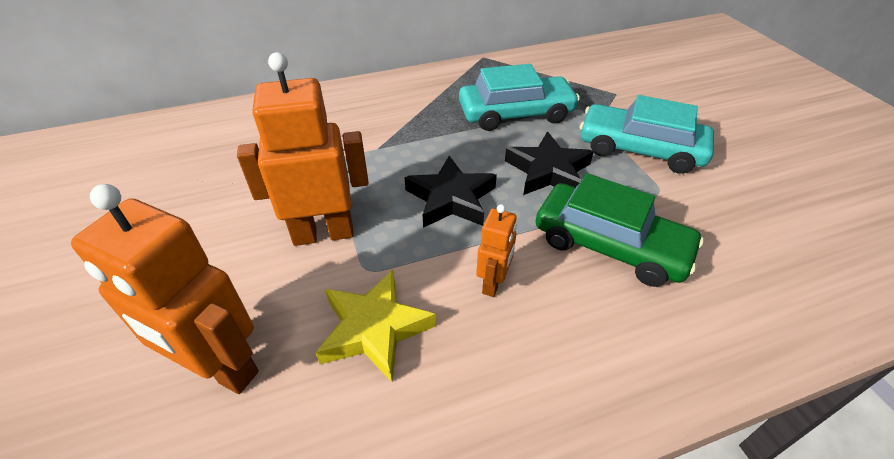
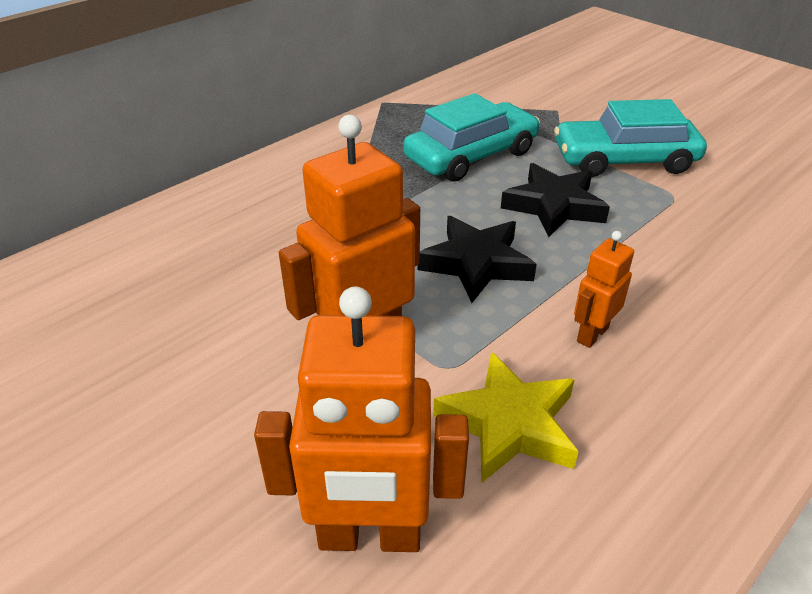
camera: 25 degrees left, 5 degrees down
(493, 283) = (592, 334): orange robot -> orange robot turned 135 degrees counterclockwise
(610, 245) = (670, 260): green car -> none

